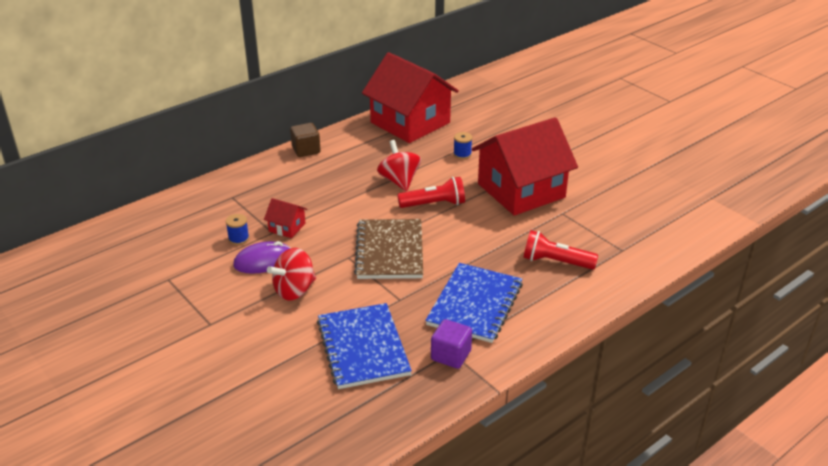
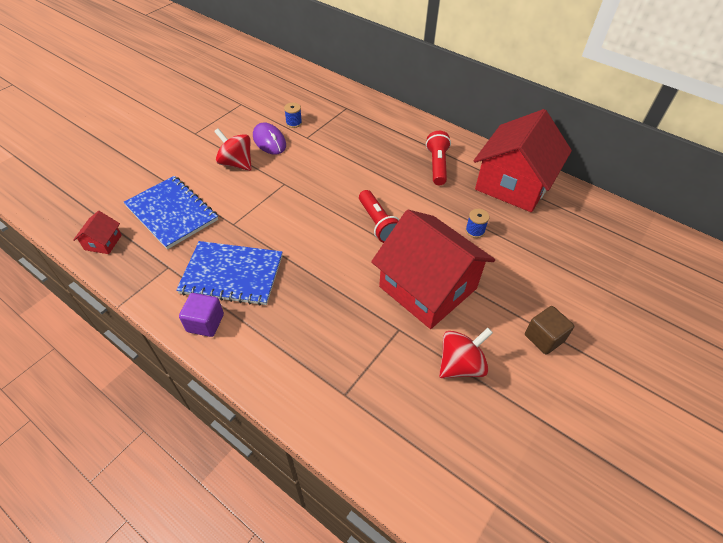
camera: 75 degrees right, 15 degrees up
(287, 227) = (315, 143): red house -> red house (103, 242)
(306, 150) = (430, 129): brown cube -> brown cube (544, 338)
(363, 347) = (172, 213): blue notebook -> blue notebook turned 75 degrees clockwise
(390, 251) = (298, 206): brown notebook -> none
(399, 181) = (407, 194): red spinning top -> red spinning top (460, 365)
(451, 355) = (163, 267): purple cube -> purple cube (205, 323)
(555, 262) = (308, 331): red flashlight -> red flashlight (437, 165)

